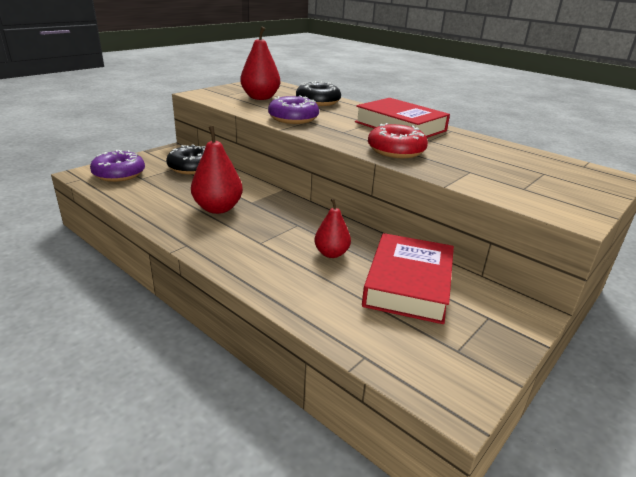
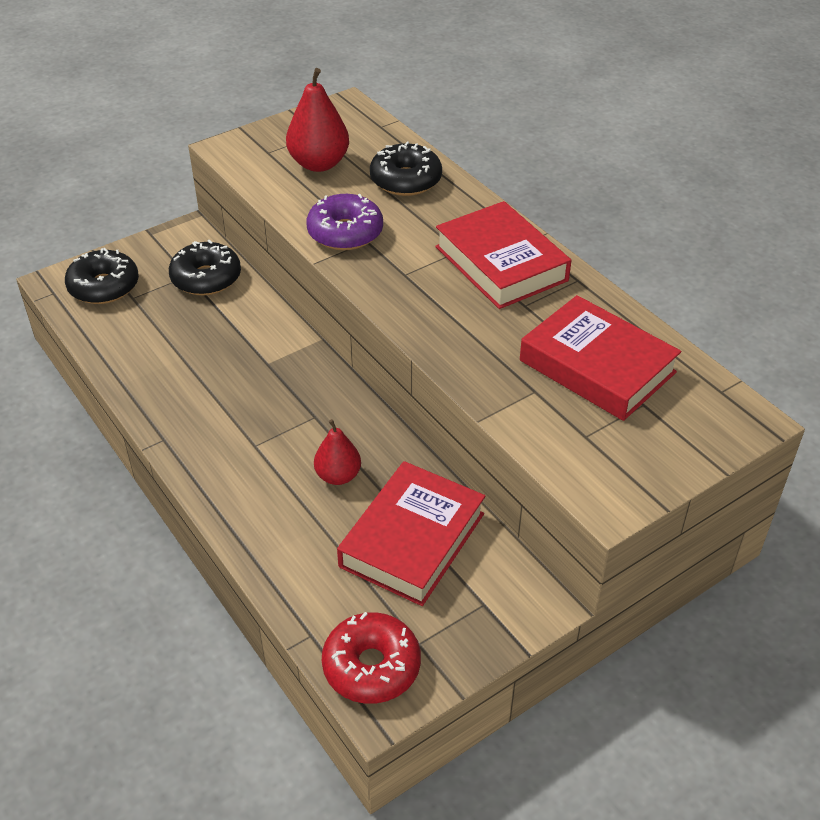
camera: 15 degrees right, 15 degrees up
(119, 174) = (104, 287): purple donut -> black donut
(218, 208) = (219, 373): red pear -> none
(396, 151) = (456, 332): red donut -> red donut (371, 666)
(498, 160) = (597, 366): none -> red book

